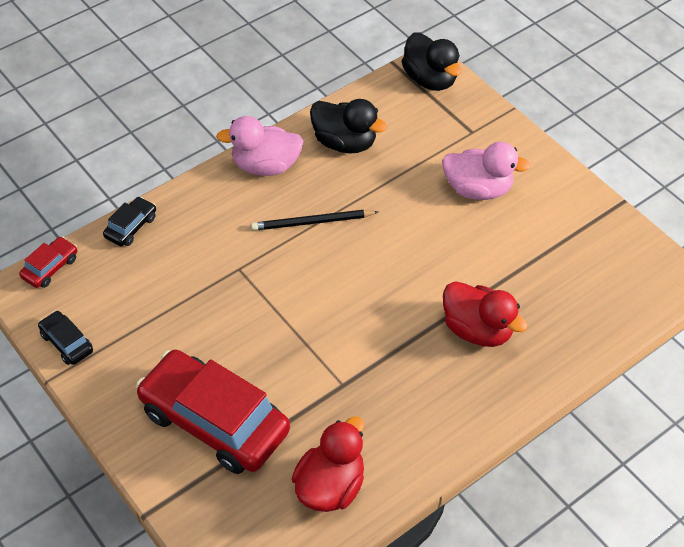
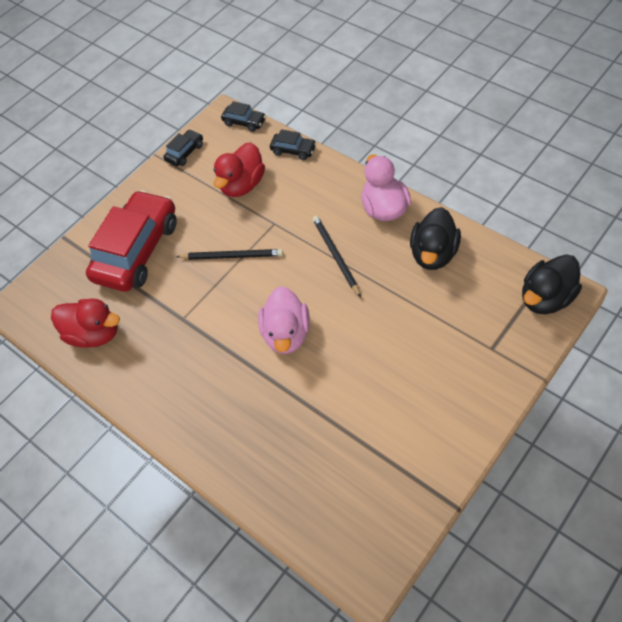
camera: 85 degrees right, 5 degrees up
(50, 267) = (244, 122): red car -> black car
(270, 319) = (232, 256): none -> black pencil
(477, 330) = (257, 402): red duck -> red duck (242, 185)
(478, 189) = (419, 369): pink duck -> pink duck (286, 334)

